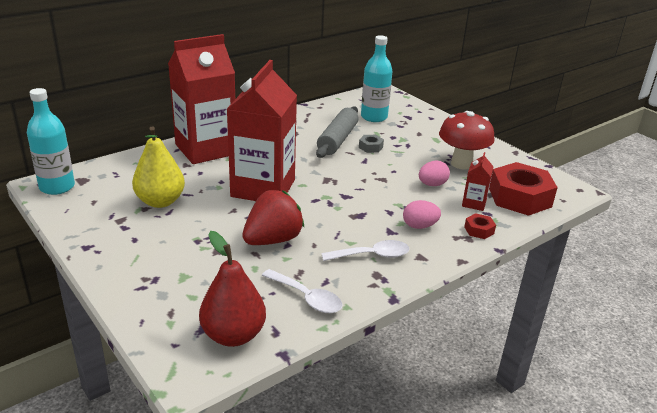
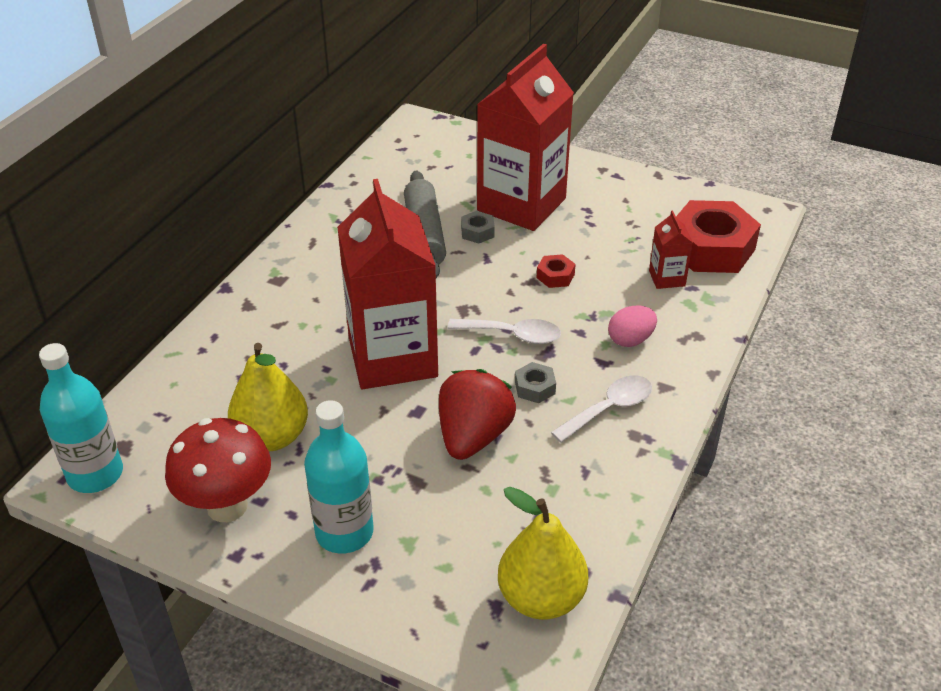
camera: 25 degrees left, 10 degrees up
(206, 149) = (256, 320): red carton -> red carton (521, 204)
(233, 335) = (541, 598): red pear -> yellow pear
(306, 298) = (582, 505): white spoon -> white spoon (512, 335)
(334, 229) = (535, 388): none -> grey nut
(374, 117) = (441, 176): turquoise bottle -> turquoise bottle (344, 532)
(432, 184) = (598, 267): pink egg -> none
(461, 164) = (609, 219): red mushroom -> red mushroom (227, 506)
(479, 230) = (700, 318): red nut -> red nut (555, 276)

